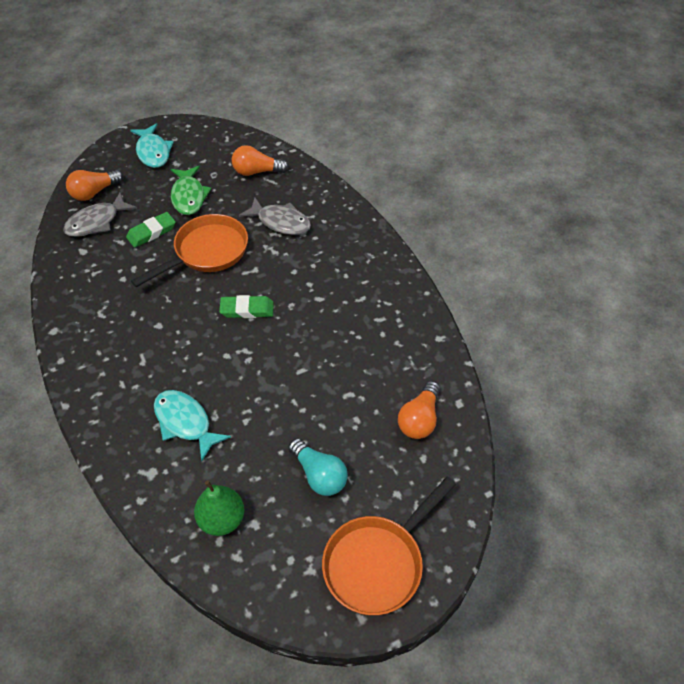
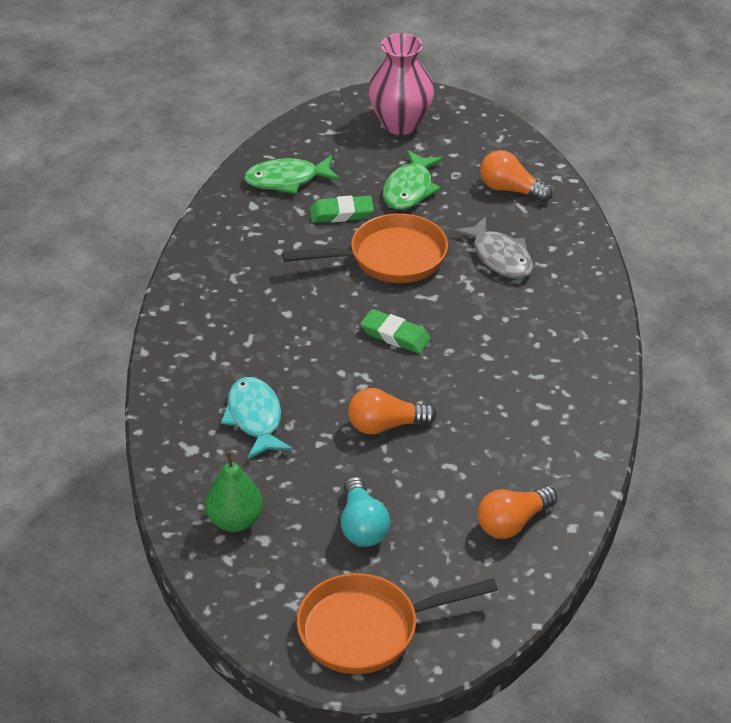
camera: 30 degrees right, 10 degrees down
(94, 192) = (304, 146): orange light bulb -> orange light bulb (385, 425)
(96, 222) = (287, 180): grey fish -> green fish
(153, 152) = (400, 124): turquoise fish -> pink vase

